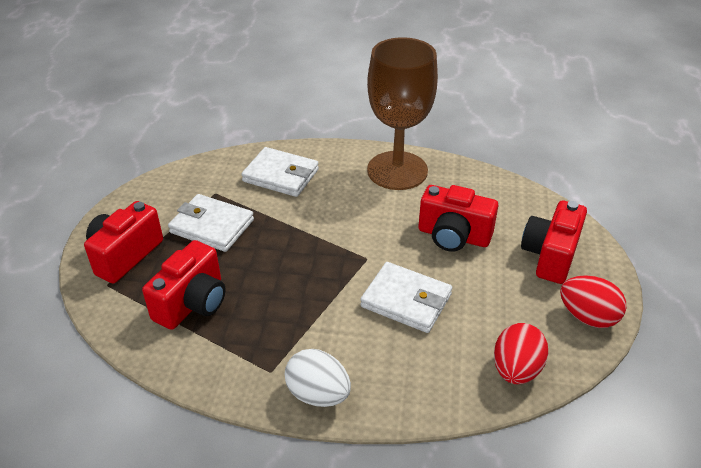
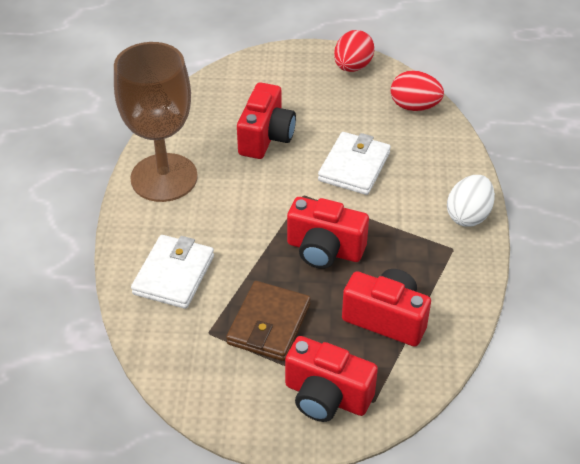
camera: 95 degrees left, 5 degrees up
(212, 226) = (269, 324): white wallet -> brown wallet
(550, 256) = (285, 80): red camera -> red camera (324, 250)

